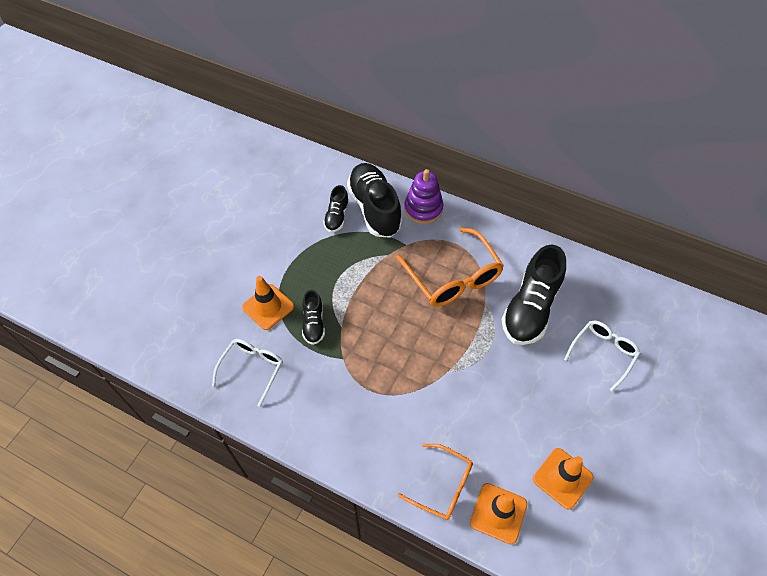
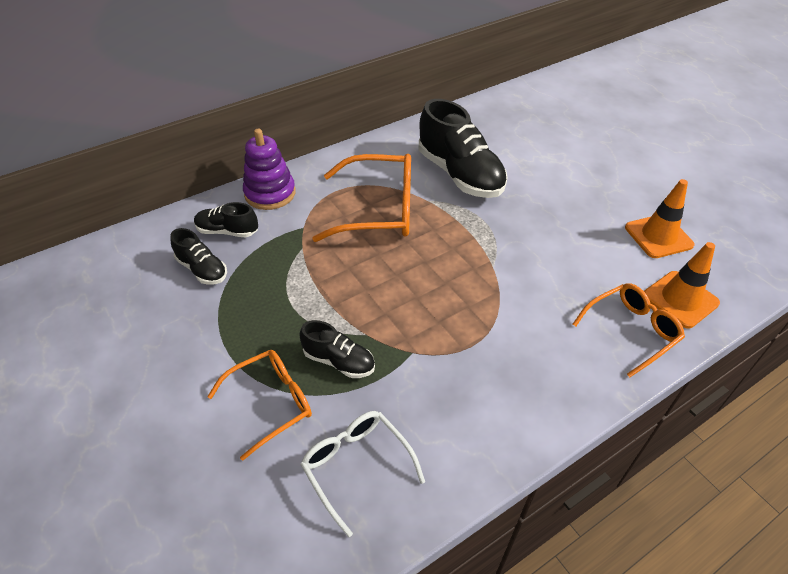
camera: 60 degrees left, 10 degrees down
(268, 307) = (271, 403): orange traffic cone -> orange glasses
(374, 209) = (227, 231): black shoe -> black shoe, size x0.51
(603, 353) = (540, 153): white glasses -> none

